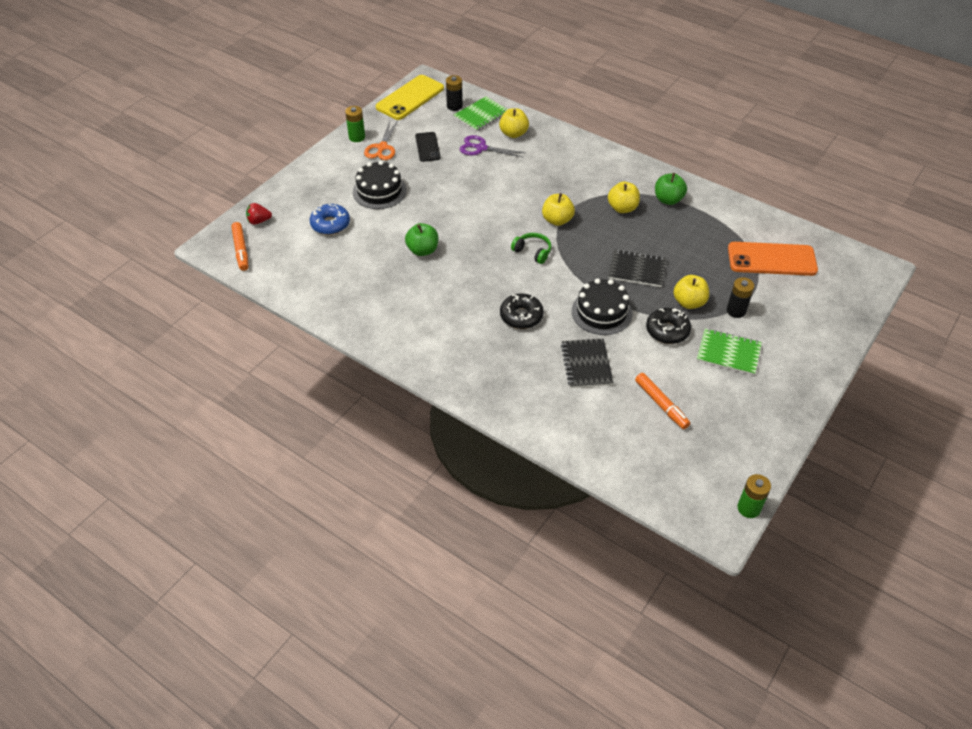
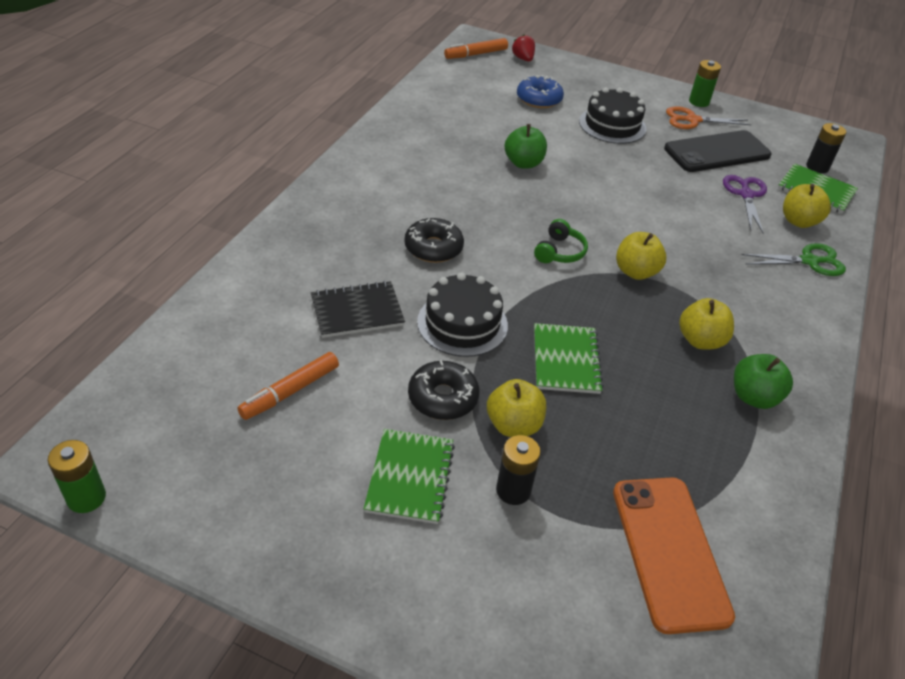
camera: 75 degrees right, 5 degrees down
(410, 98) = (805, 132): yellow phone -> none
(427, 147) = (717, 152): black phone -> black phone, size x1.72
(554, 142) = (809, 261): none -> green scissors
(637, 270) = (565, 360): black notebook -> green notebook

